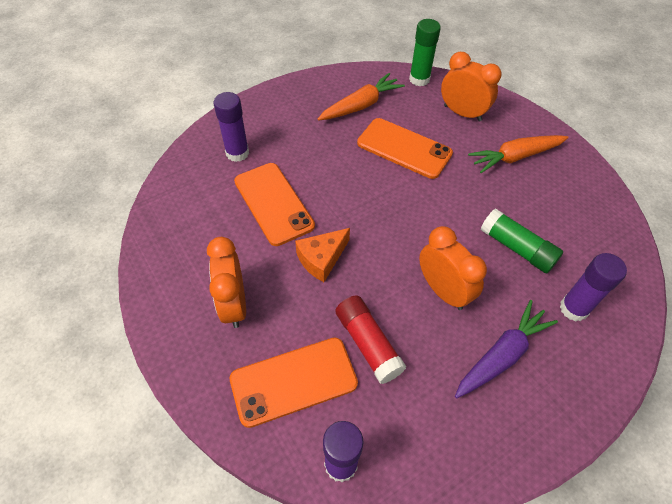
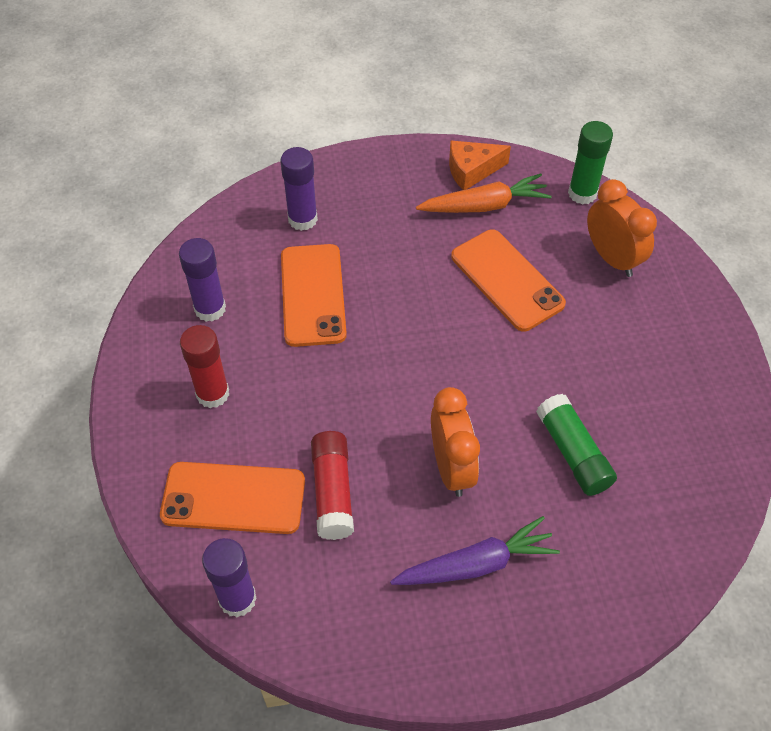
camera: 25 degrees right, 0 degrees up
(234, 304) = (213, 394): orange clock -> red glue stick
(321, 259) = (332, 379): orange cheese -> orange cheese (471, 171)
(515, 157) = (646, 340): orange carrot -> none
(573, 308) = (597, 549): purple glue stick -> purple glue stick (210, 309)

